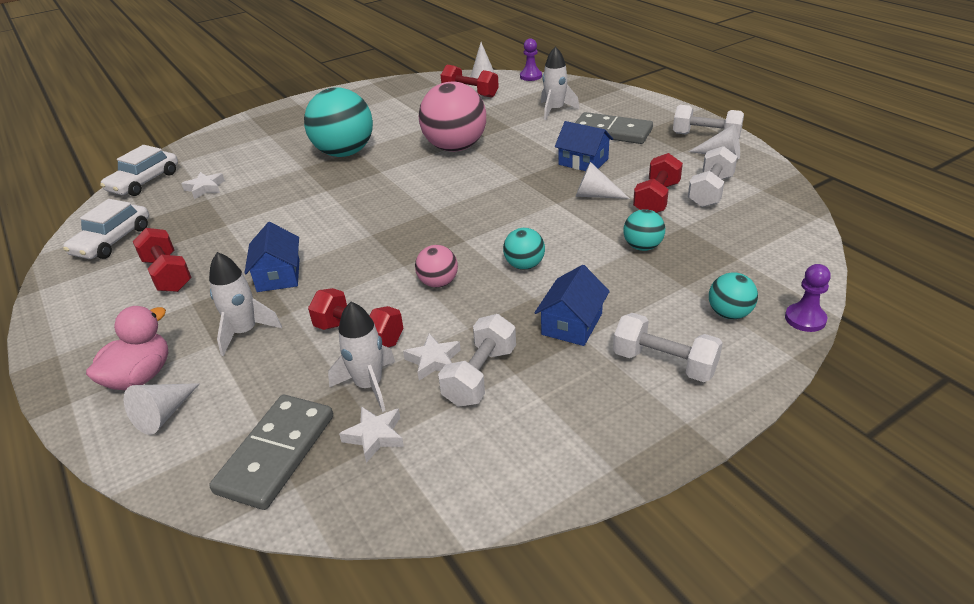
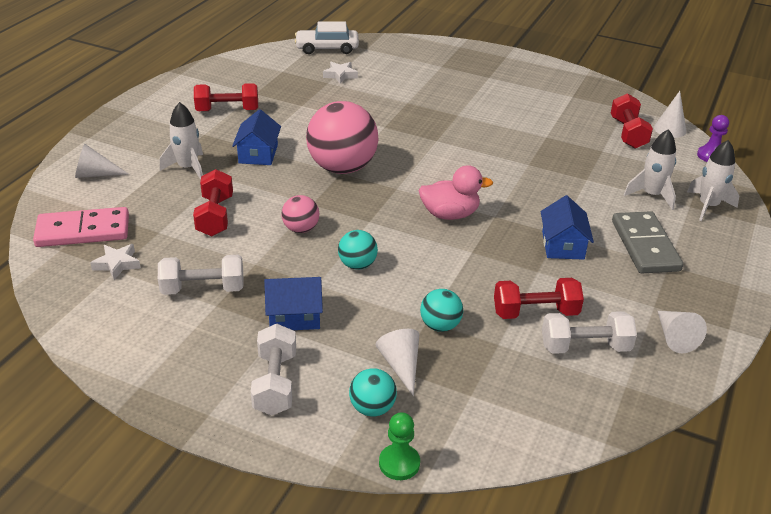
camera: 55 degrees right, 0 degrees up
(112, 240) = (248, 72): white car -> none
(140, 377) = (123, 150): pink duck -> pink duck (450, 214)
(167, 274) = (227, 110): red dumbbell -> red dumbbell turned 60 degrees clockwise
(276, 453) = (83, 231): grey domino -> pink domino
(278, 275) = (258, 154): blue house -> blue house turned 45 degrees counterclockwise
(344, 153) = (448, 111): turquoise ball -> none
(369, 385) = (164, 242): white rocket -> white rocket (708, 206)
(433, 361) = (206, 261): white star -> none
(455, 148) = (514, 163): pink ball -> pink ball (342, 168)
(595, 195) = (506, 271): white cone -> white cone (401, 365)
(706, 136) = (707, 316): white dumbbell -> none
(805, 319) = (399, 463): purple pawn -> green pawn

